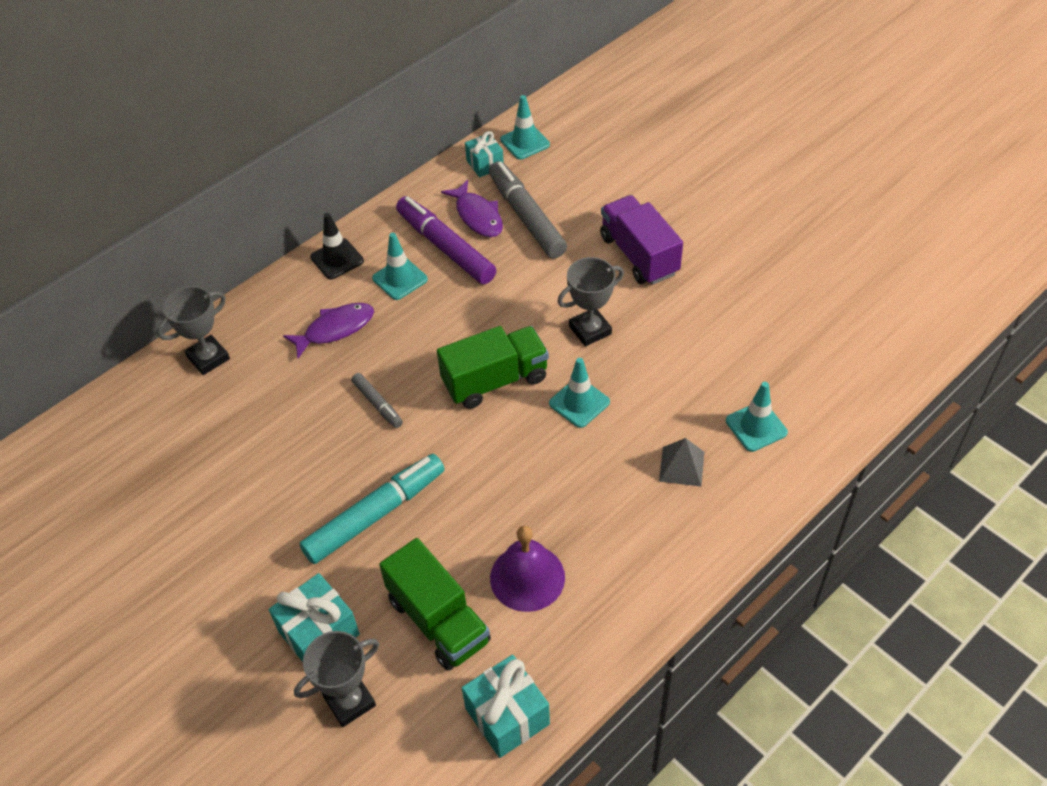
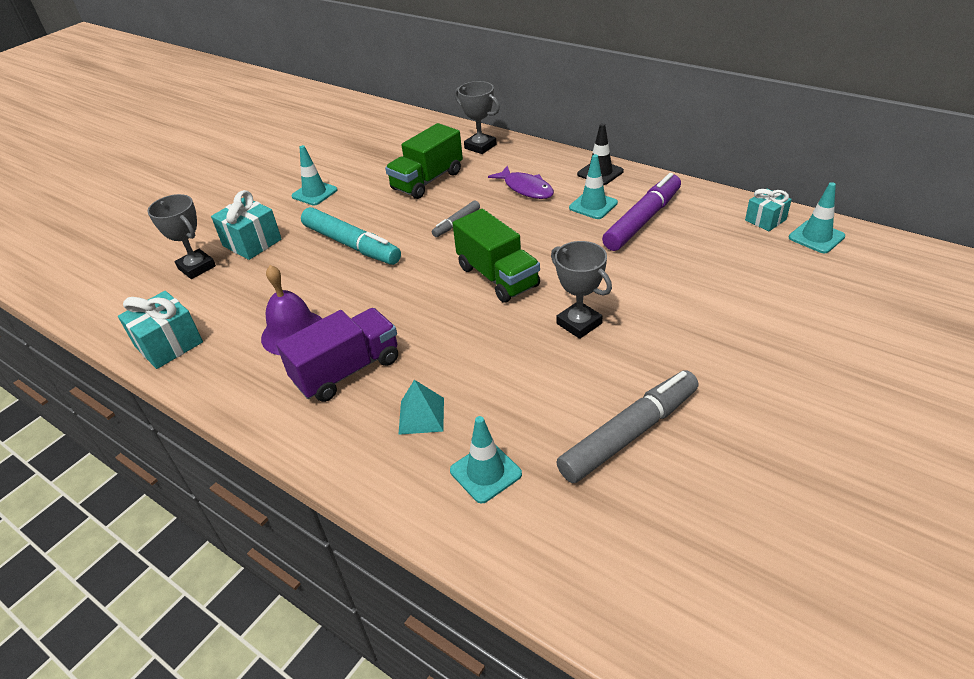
camera: 80 degrees right, 10 degrees down
(438, 620) = (257, 293): green truck -> green truck (427, 181)
(477, 216) = (693, 229): purple fish -> none
(527, 217) = (710, 257): grey marker -> grey marker (629, 434)
(579, 403) = (485, 331): turquoise traffic cone -> turquoise traffic cone (314, 193)
(639, 255) = (701, 342): purple truck -> purple truck (347, 370)
(681, 466) = (421, 415): grey pyramid -> turquoise pyramid

